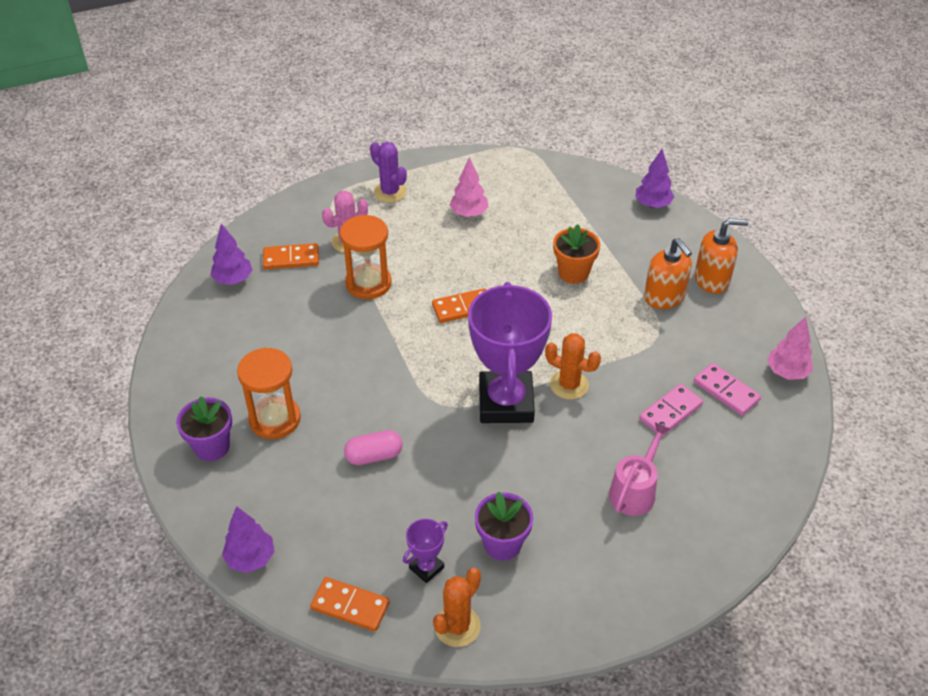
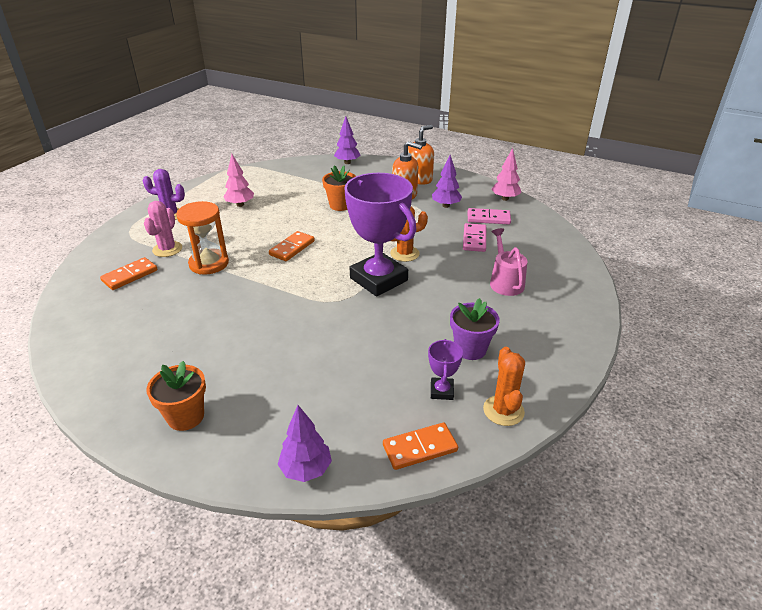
camera: 40 degrees left, 10 degrees down
(212, 447) = (186, 416): purple flower pot -> orange flower pot
(233, 280) = (90, 307): purple tree -> purple tree (446, 205)
(275, 419) = (222, 370): orange hourglass -> none
(374, 456) = (326, 351): pink capsule -> none

